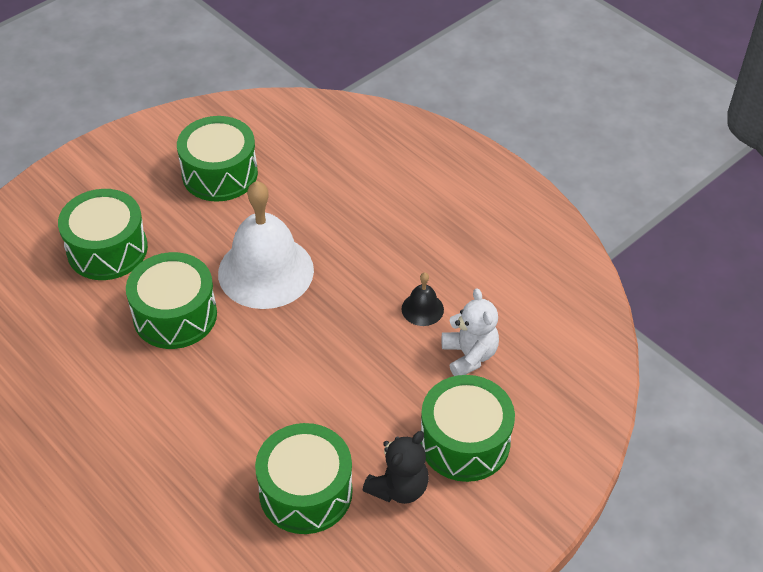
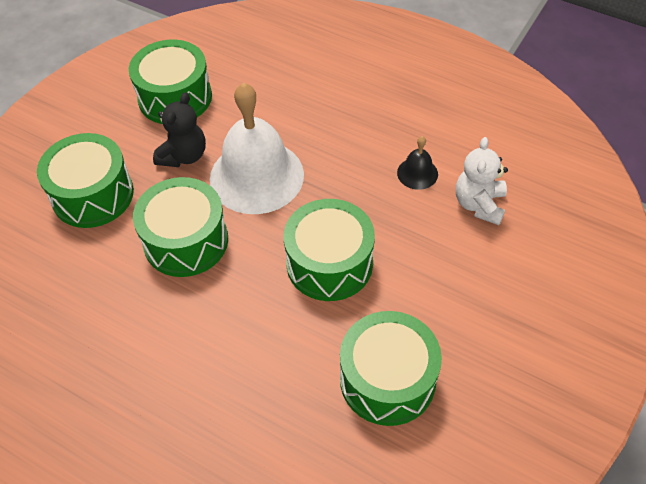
camera: 15 degrees left, 5 degrees up
(398, 488) = (473, 349): black teddy bear -> black teddy bear (184, 156)
(464, 442) = (513, 286): green drum -> green drum (329, 263)
(469, 355) = (479, 204): white teddy bear -> white teddy bear turned 135 degrees counterclockwise

